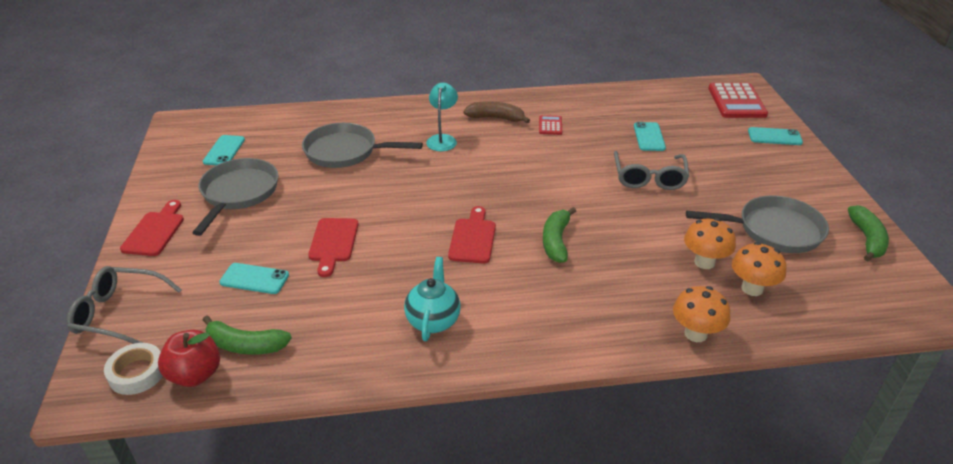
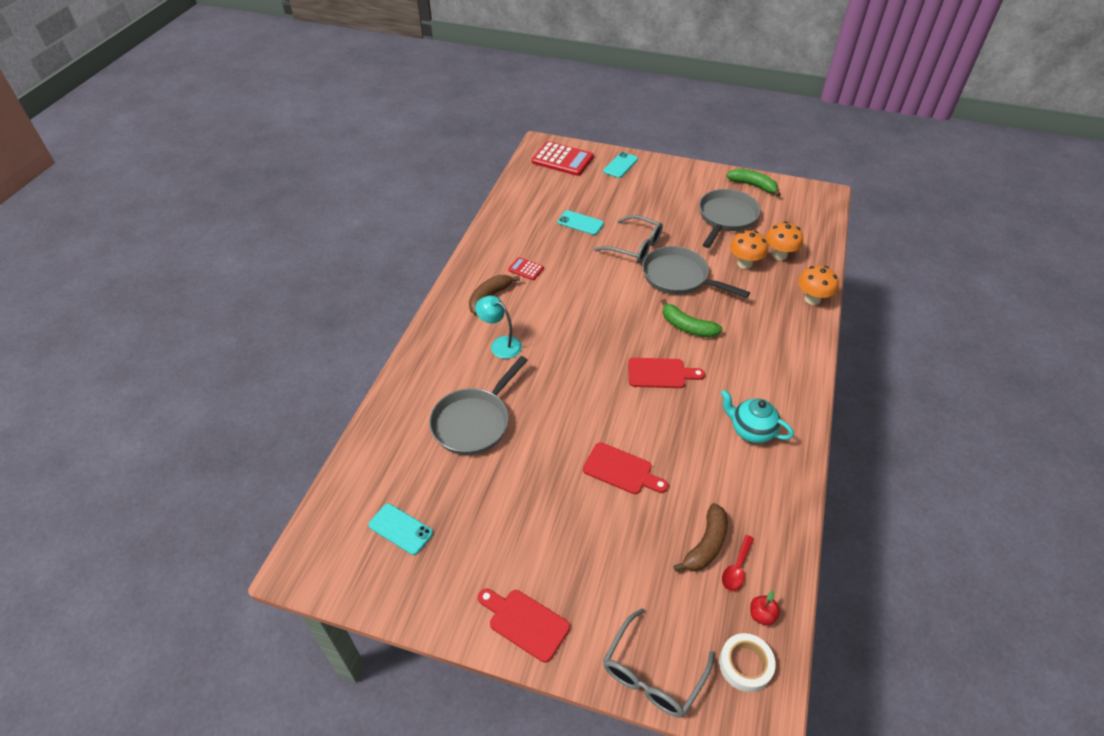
camera: 65 degrees left, 10 degrees up
(195, 374) = (761, 615): red apple -> red apple, size x0.55
(238, 193) = (496, 531): grey pan -> grey pan (679, 277)
(245, 345) = (736, 568): green banana -> red spoon
(254, 279) = (647, 544): turquoise phone -> none
(267, 318) = (706, 545): none -> brown banana
(473, 238) = (660, 373): red cutting board -> red cutting board turned 150 degrees clockwise

